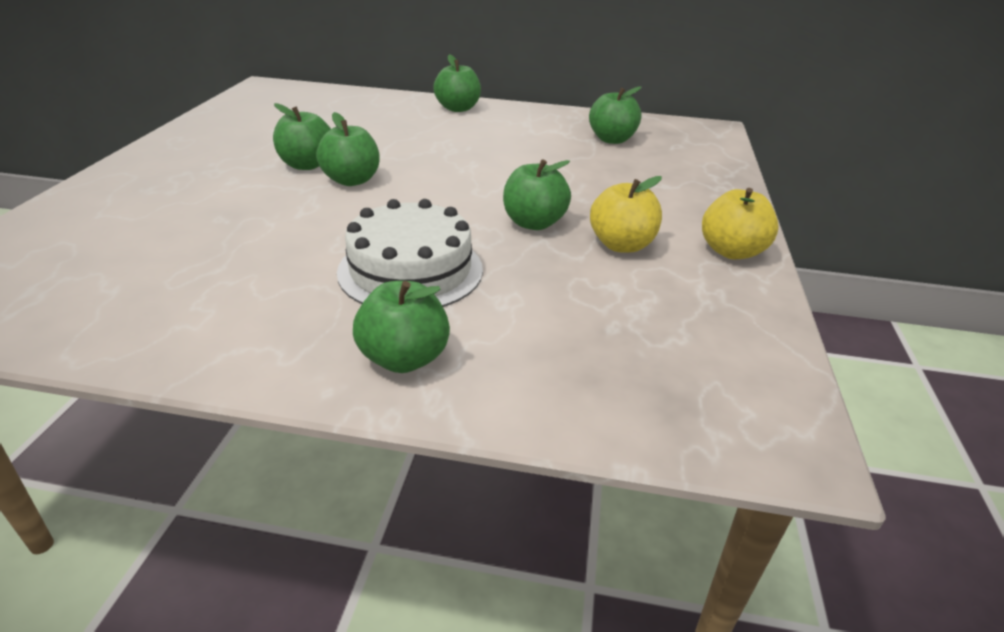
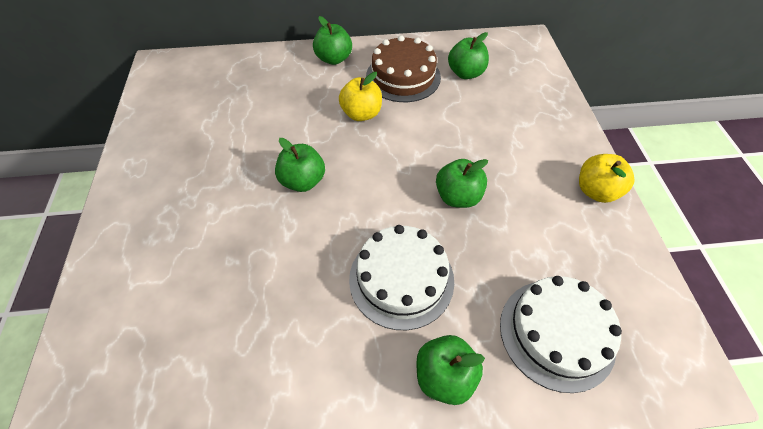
camera: 15 degrees left, 20 degrees up
(307, 165) = (257, 170): green apple -> none
(531, 131) = (403, 76): none -> brown cake
(591, 357) = (556, 333): none -> white cake
(621, 245) = (525, 205): yellow apple -> yellow apple (361, 114)

